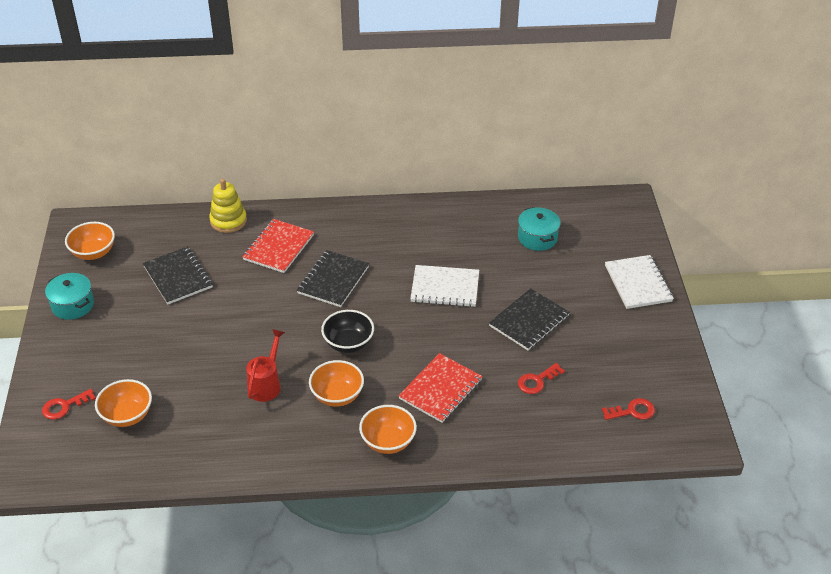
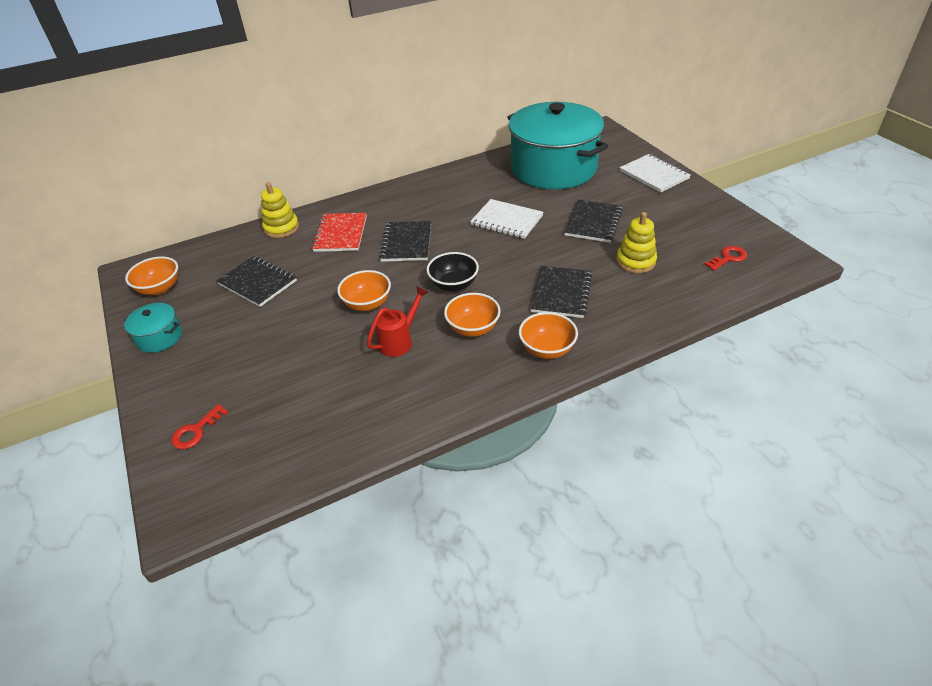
camera: 20 degrees left, 0 degrees up
(127, 415) = (271, 416): orange bowl -> orange bowl (367, 304)
(266, 384) = (399, 341): red watering can -> red watering can turned 45 degrees clockwise
(441, 389) = (561, 293): red notebook -> black notebook
(445, 288) = (506, 220): white notebook -> white notebook turned 45 degrees clockwise
(537, 238) = (553, 168): turquoise pot -> turquoise pot, size x2.48
(537, 381) = (635, 261): red key -> yellow stacking toy

